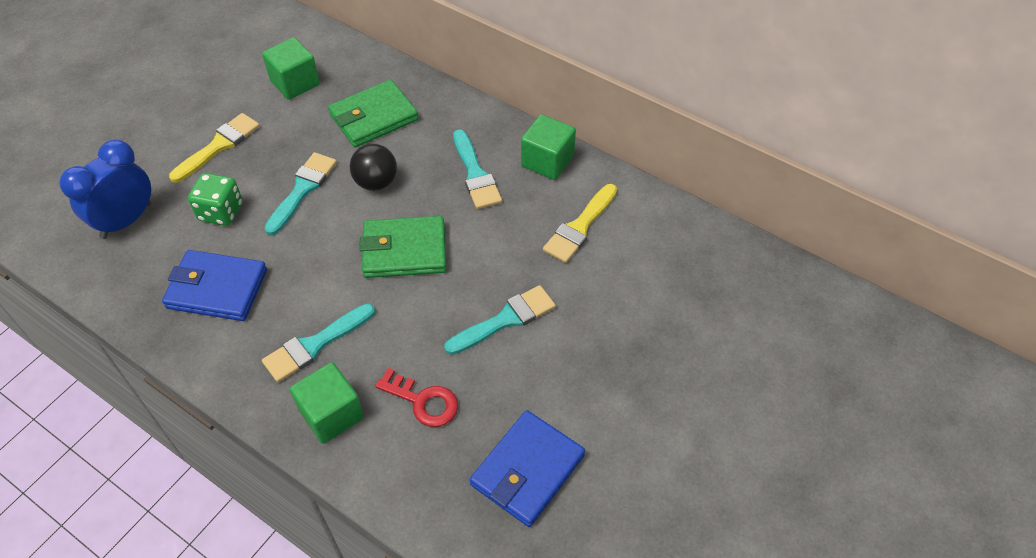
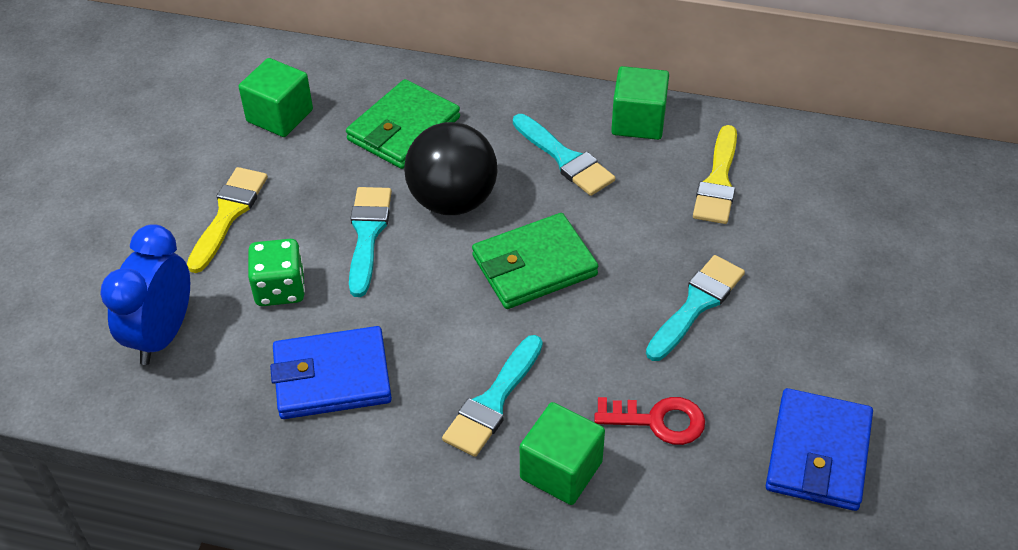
camera: 20 degrees left, 5 degrees down
(376, 182) = (453, 201): black ball -> black ball, size x1.54

